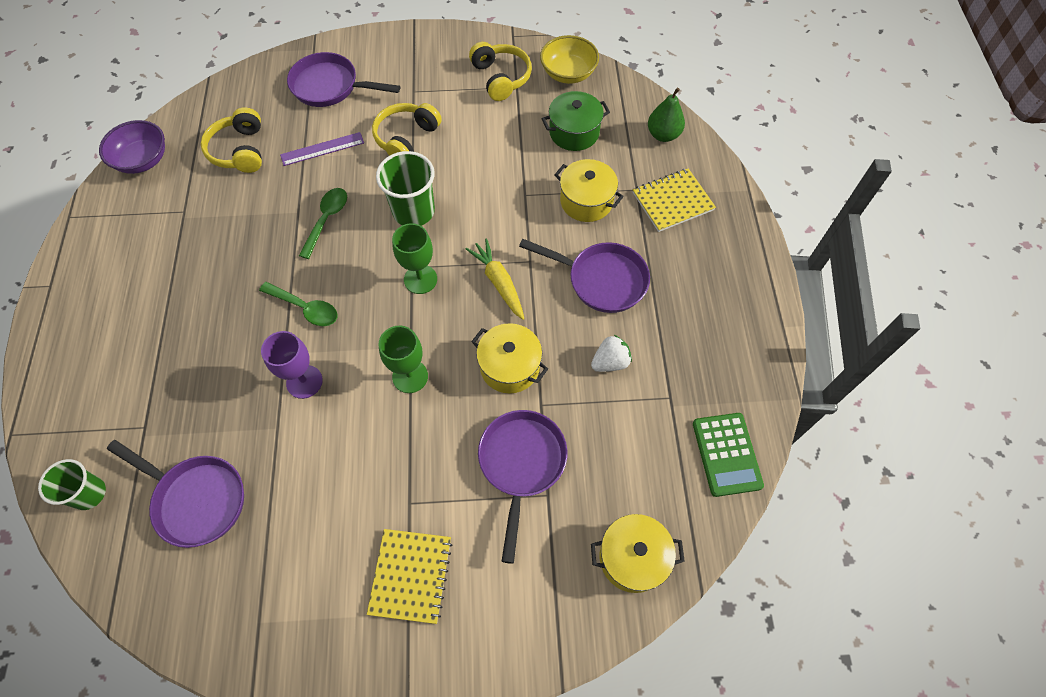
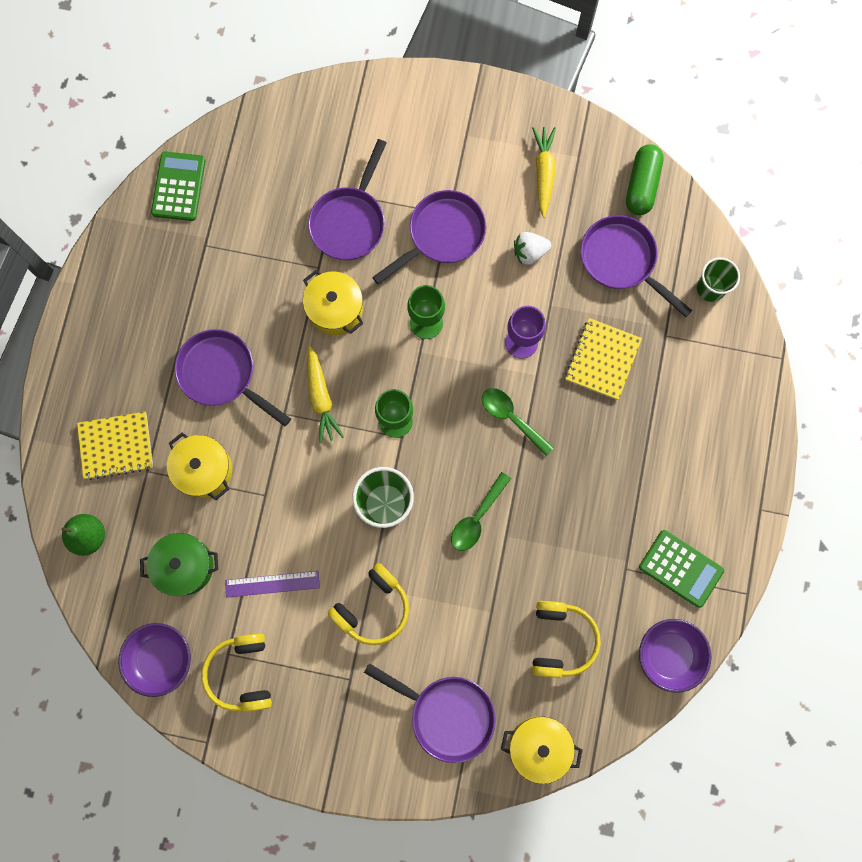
camera: 165 degrees left, 15 degrees up
(131, 222) = (681, 568): none -> green calculator
(174, 604) = (641, 185): none -> green capsule
(301, 587) = (544, 173): none -> yellow carrot
(322, 149) = (468, 617): purple ruler -> purple ruler (272, 584)
(411, 576) = (458, 160): yellow notebook -> yellow notebook (602, 359)
(412, 476) = (442, 235): none -> purple pan
(568, 73) = (161, 659): yellow bowl -> purple bowl
(610, 362) = (244, 290): white strawberry -> white strawberry (529, 252)
(632, 557) = (286, 130): yellow pot -> yellow pot (538, 746)

